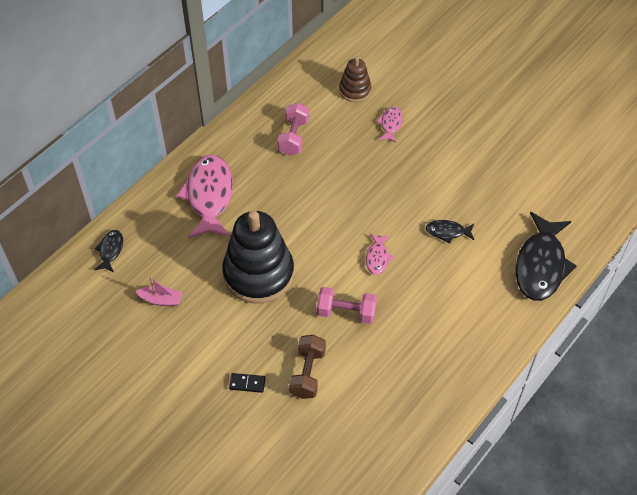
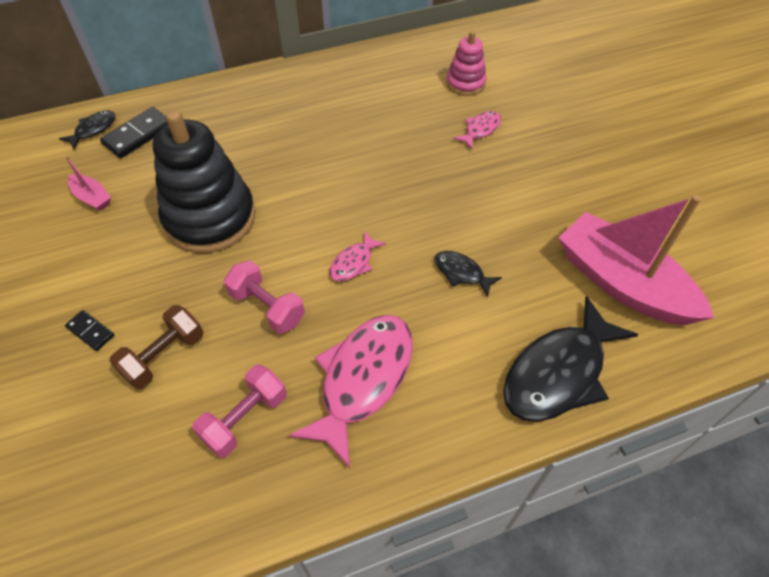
camera: 30 degrees right, 0 degrees up
(150, 239) = (138, 135): none -> black domino
(209, 196) = (231, 120): pink fish -> pink fish (362, 380)
(294, 137) = (364, 101): pink dumbbell -> pink dumbbell (245, 418)
(355, 90) = (465, 83): brown stacking toy -> pink stacking toy
(543, 193) = (622, 283): none -> pink boat

